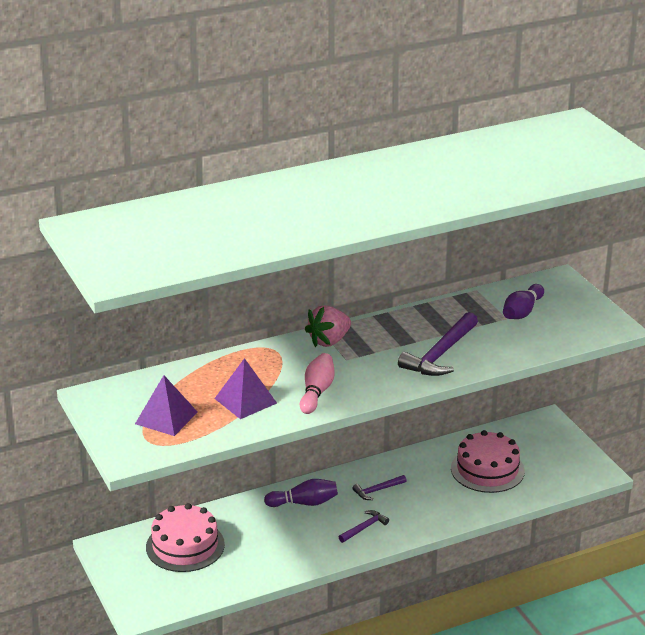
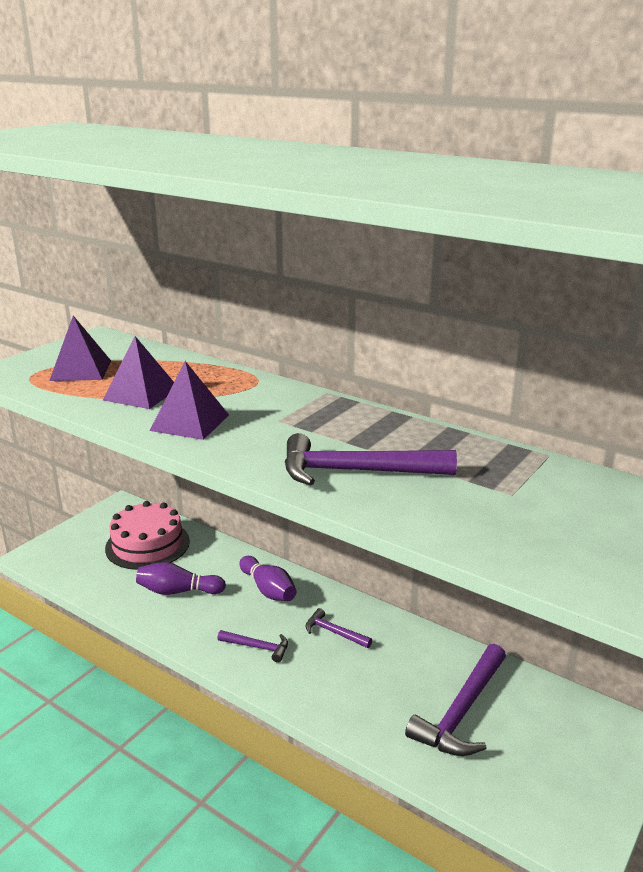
camera: 60 degrees right, 5 degrees down
(316, 392) = (190, 422): pink bowling pin -> purple pyramid
(329, 341) = (306, 402): pink strawberry -> none
(487, 469) = (462, 711): pink cake -> purple hammer
(522, 312) = (546, 501): purple bowling pin -> purple bowling pin (178, 591)

